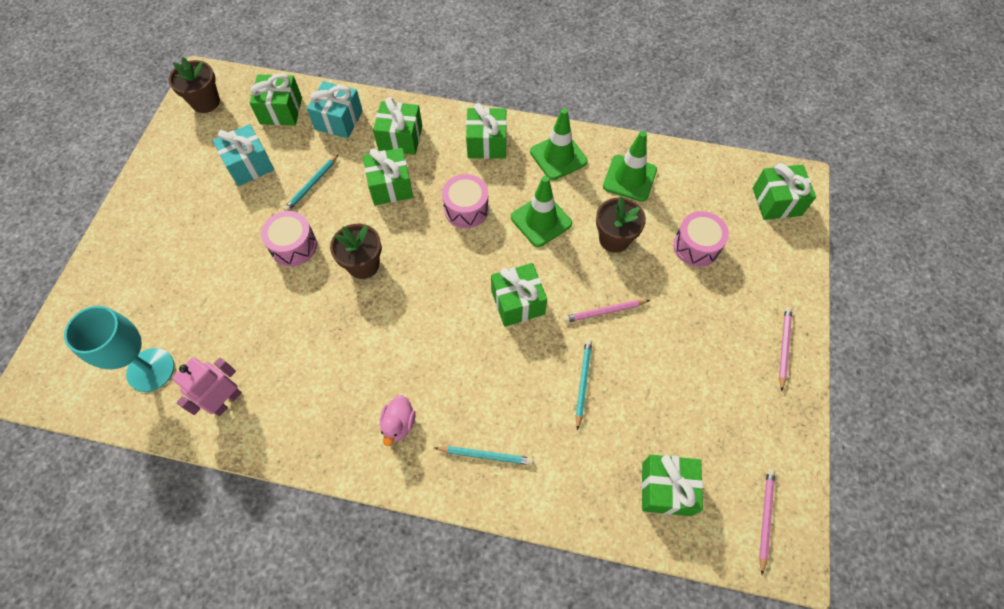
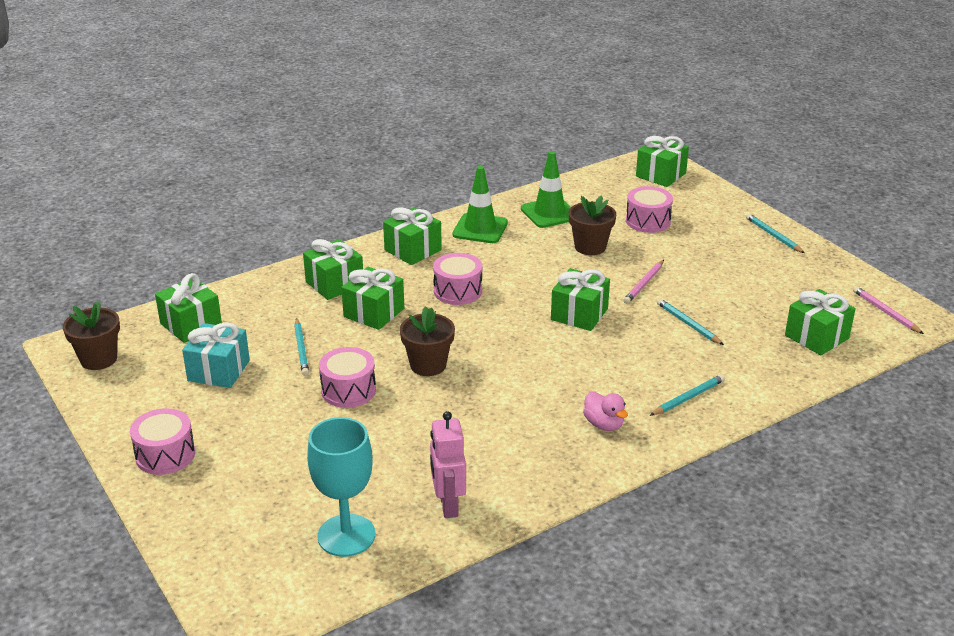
camera: 45 degrees left, 30 degrees down
(147, 214) = (165, 455): none -> pink drum
(339, 120) = (259, 302): turquoise gift -> none
(541, 220) = (524, 266): green traffic cone -> none
(783, 347) = (773, 235): pink pencil -> turquoise pencil

